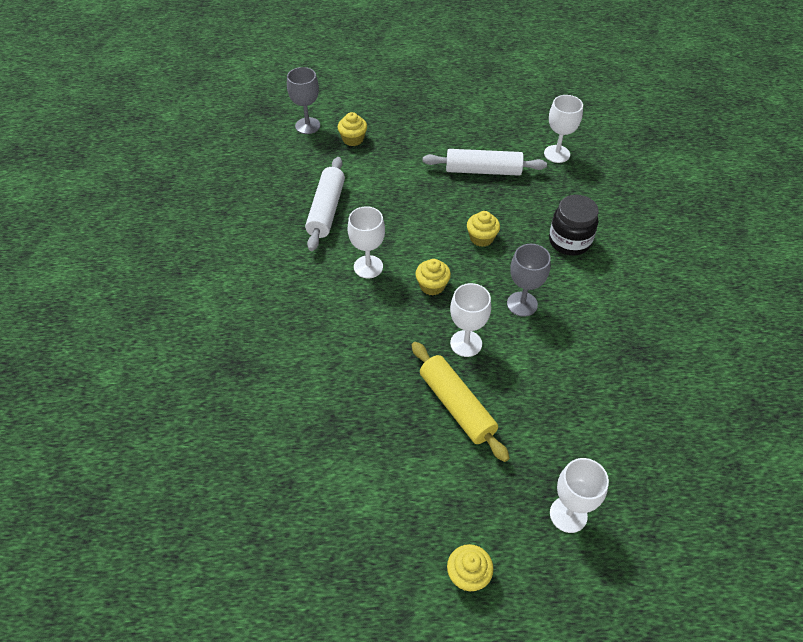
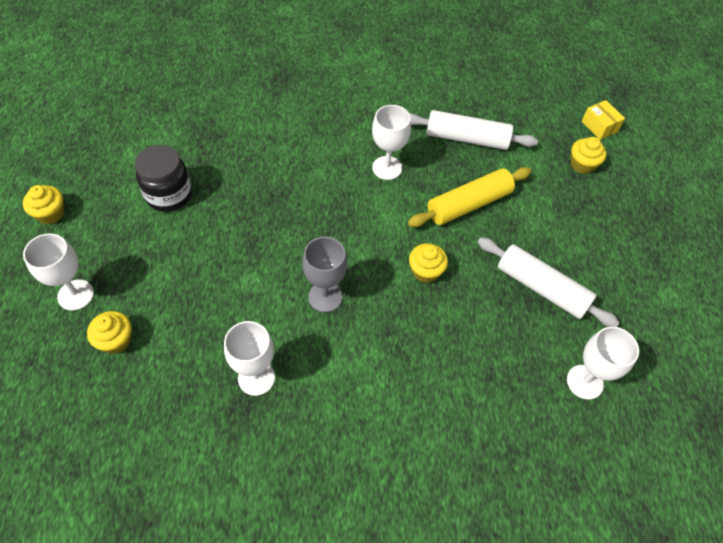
camera: 90 degrees right, 5 degrees up
(307, 126) = (599, 126): grey goblet -> yellow box
(432, 286) = (358, 218): yellow cupcake -> yellow cupcake (116, 340)
(457, 405) = (210, 223): yellow rolling pin -> yellow rolling pin (469, 204)
(466, 343) = (280, 239): white goblet -> white goblet (256, 378)
(483, 170) = (541, 288): white rolling pin -> white rolling pin turned 60 degrees counterclockwise
(569, 241) = (418, 365): black jar -> black jar (169, 195)

